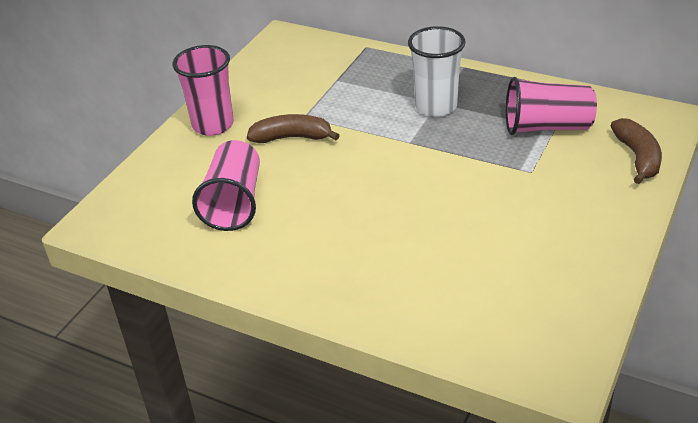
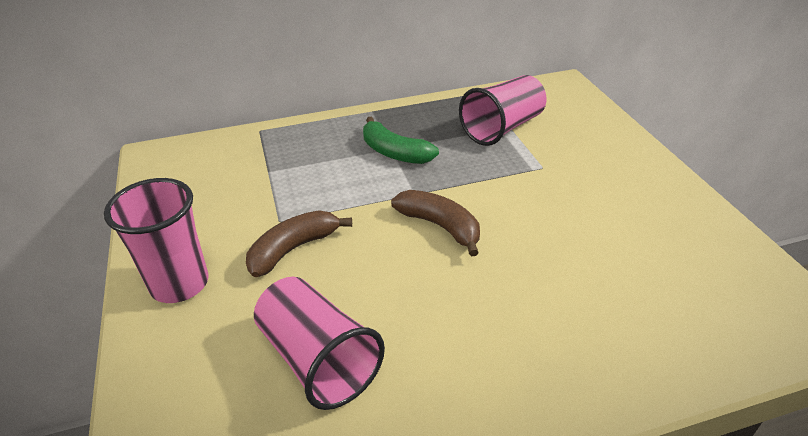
camera: 45 degrees left, 0 degrees up
(436, 107) = (394, 153): white cup -> green banana
(637, 157) = (593, 120): brown banana -> brown banana (440, 226)

